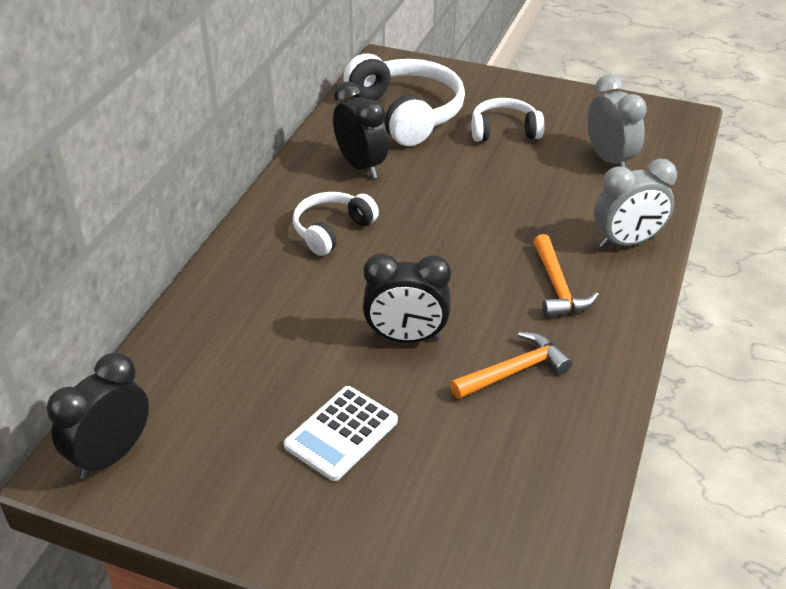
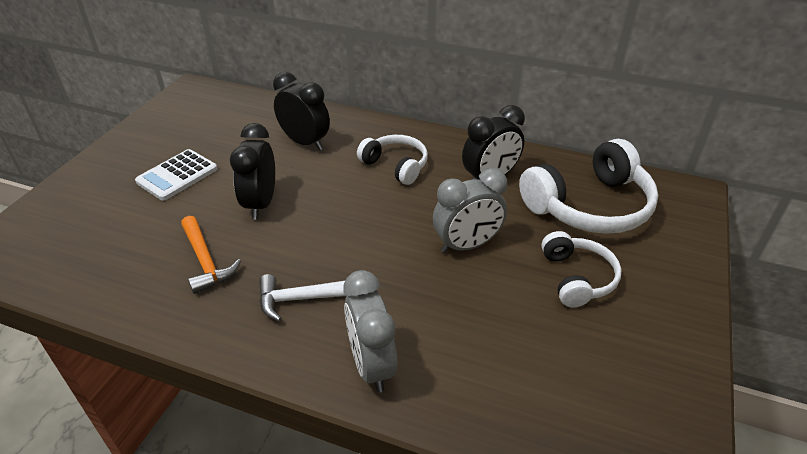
camera: 90 degrees right, 0 degrees up
(112, 455) = (196, 98): black clock -> black clock (305, 142)
(341, 433) = (177, 175): white calculator -> white calculator turned 90 degrees counterclockwise
(557, 287) = (305, 298): orange hammer -> white hammer
(609, 160) = (537, 371): grey clock -> grey clock (467, 245)

